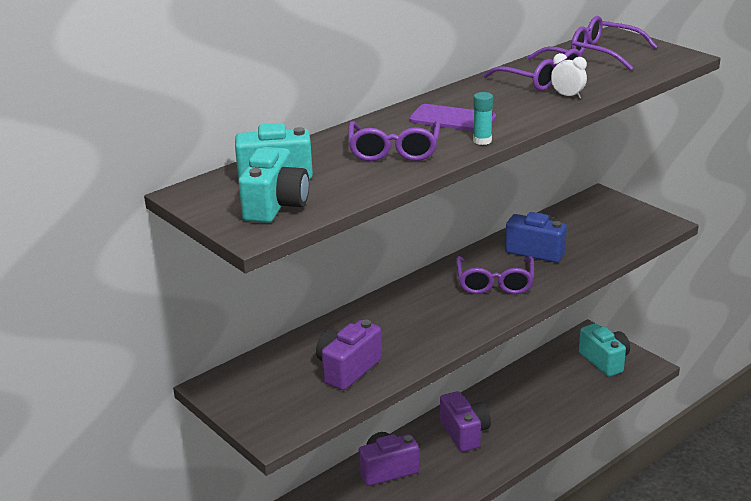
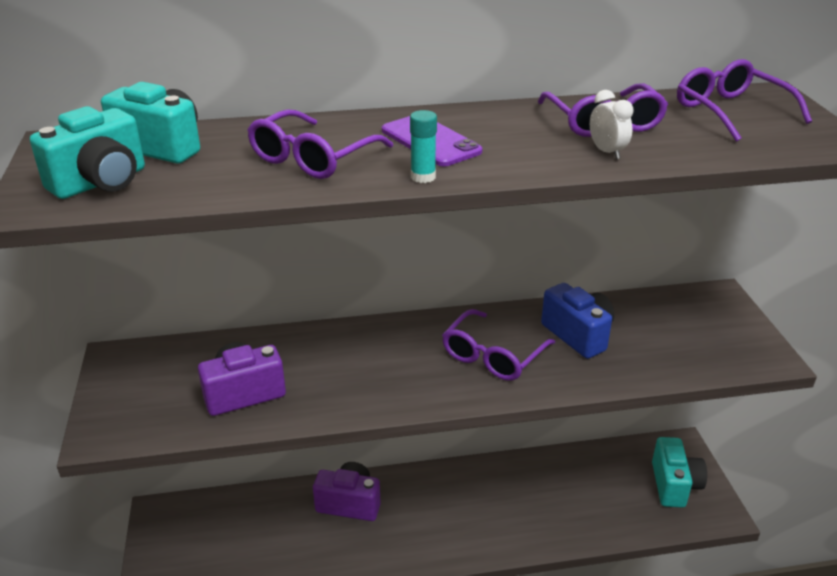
camera: 30 degrees right, 5 degrees up
(464, 433) = (455, 499): purple camera -> none

